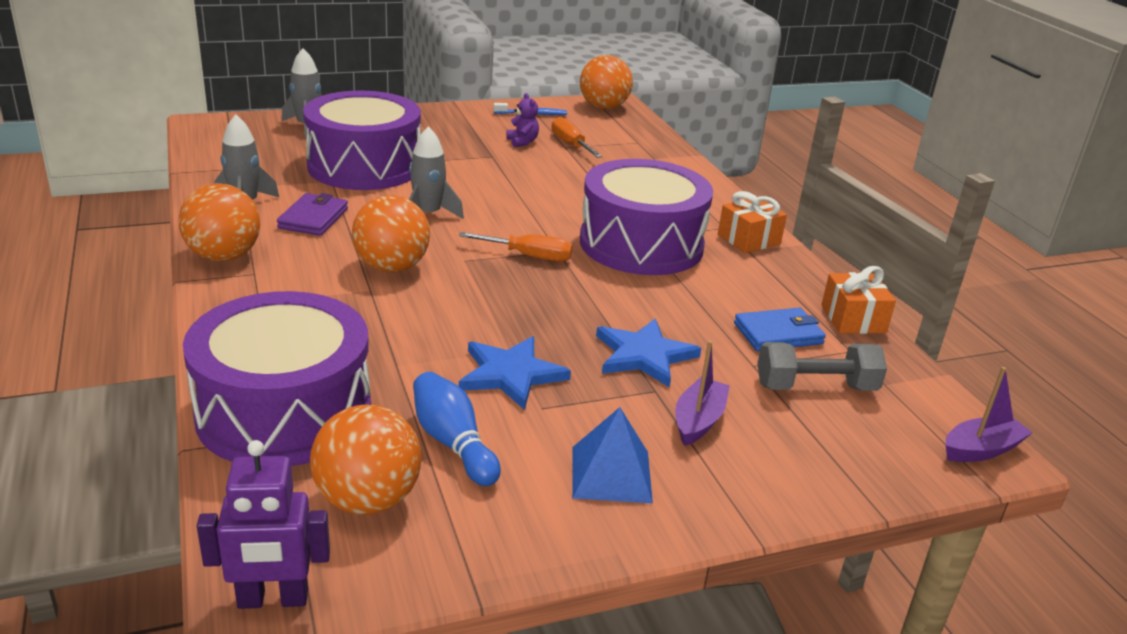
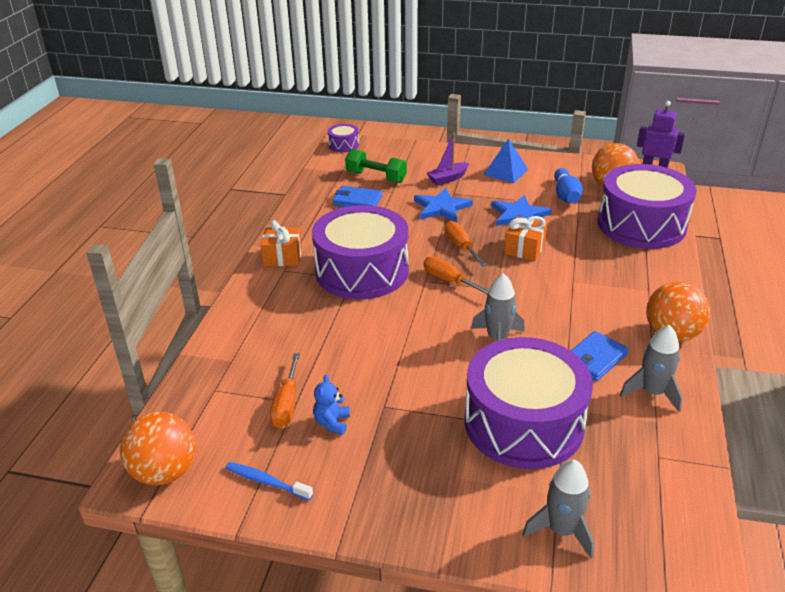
camera: 145 degrees left, 5 degrees up
(313, 218) = (594, 359): purple wallet -> blue wallet
(391, 267) = (551, 295): orange ball -> none
(522, 142) = (332, 423): purple teddy bear -> blue teddy bear
(554, 300) = (461, 247): none -> orange screwdriver
(815, 387) = (376, 177): grey dumbbell -> green dumbbell
(853, 319) = (305, 198): orange gift -> orange gift (524, 248)
(981, 449) = (343, 145): purple boat -> purple drum

